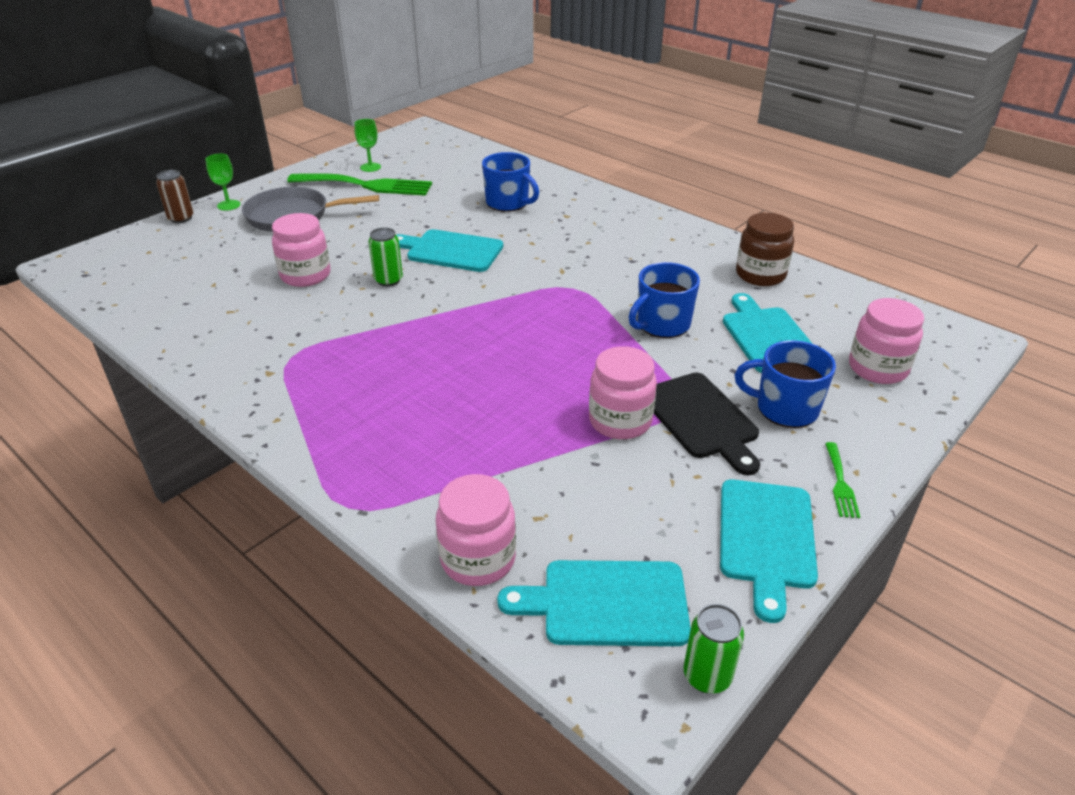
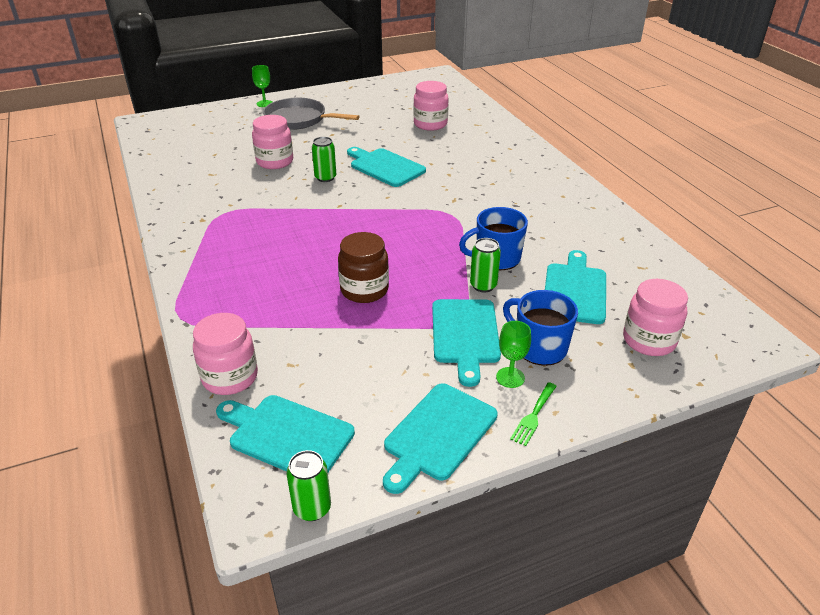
camera: 25 degrees right, 0 degrees up
(181, 218) = (229, 106): brown can -> none
(367, 185) = (365, 108): green fork -> none
(370, 167) = (378, 95): green goblet -> green goblet (510, 377)
(508, 203) = (456, 141): blue mug -> none
(620, 421) = (403, 318): pink jar -> pink jar (430, 124)
(674, 358) = (483, 285): none -> green can
(701, 419) = (465, 335): black cutting board -> turquoise cutting board
(760, 275) = (613, 241): brown jar -> brown jar (364, 290)

